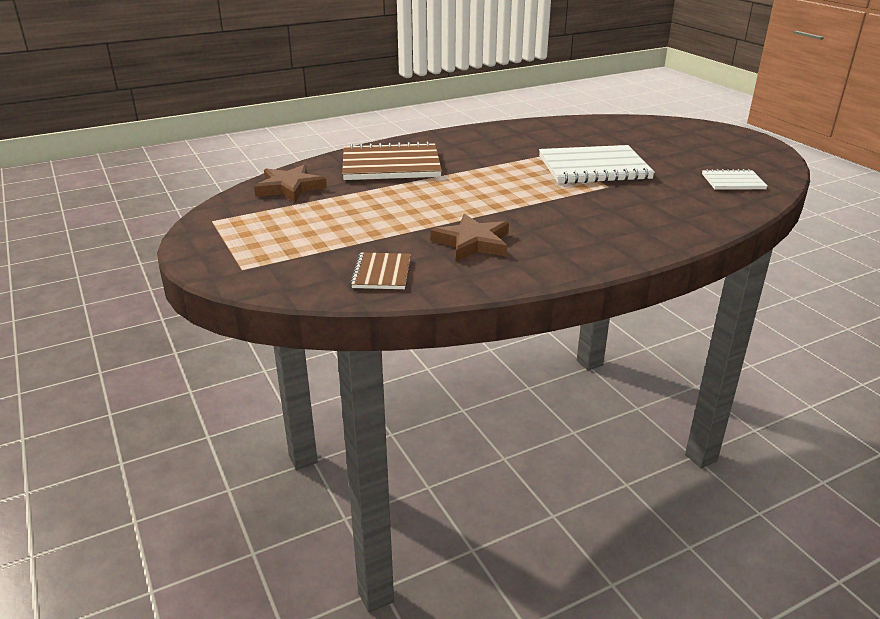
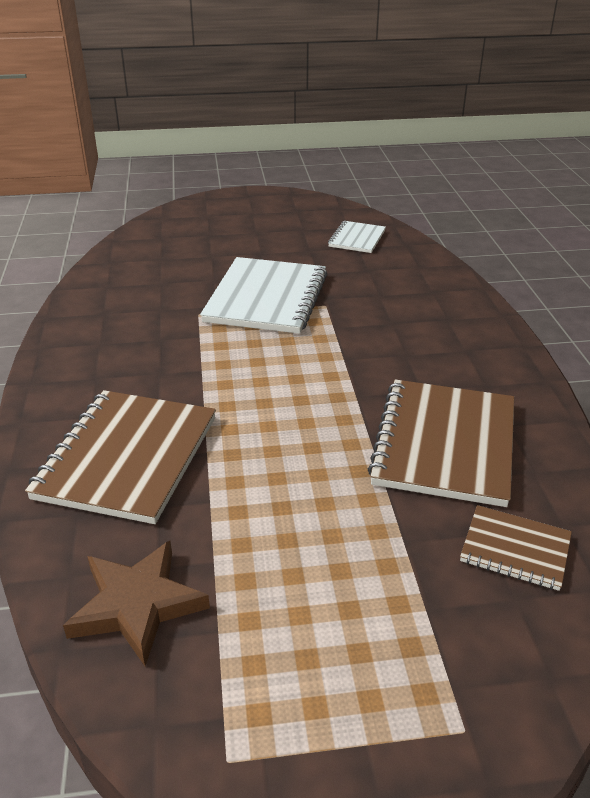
camera: 70 degrees left, 5 degrees up
(472, 243) = (444, 444): brown star -> brown notebook

